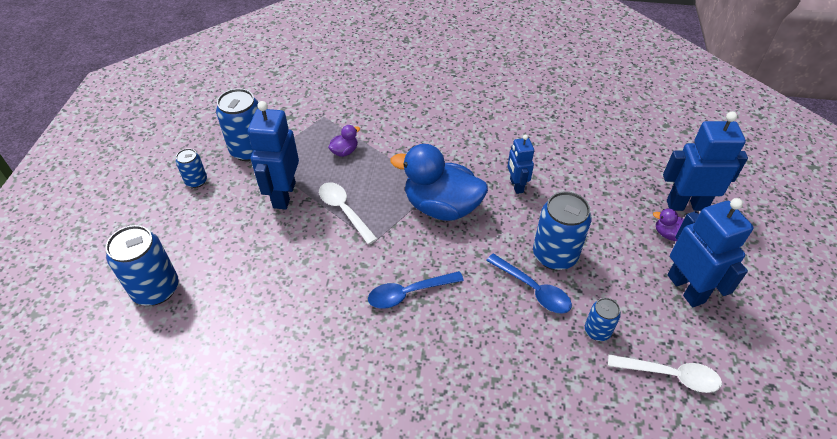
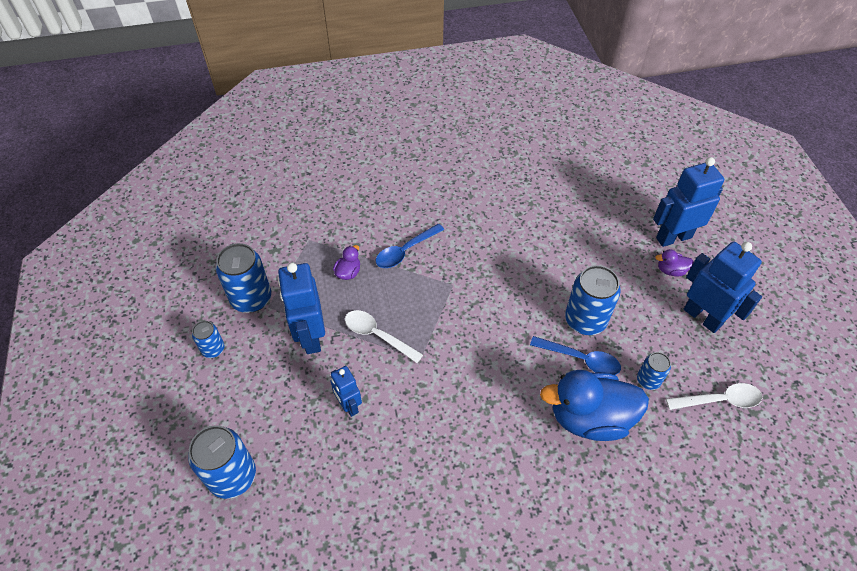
camera: 20 degrees left, 5 degrees up
(409, 293) = (475, 399): blue spoon -> blue spoon (405, 251)
(441, 207) = (466, 303): blue duck -> blue duck (589, 418)
(516, 185) = (523, 261): blue robot -> blue robot (349, 405)

